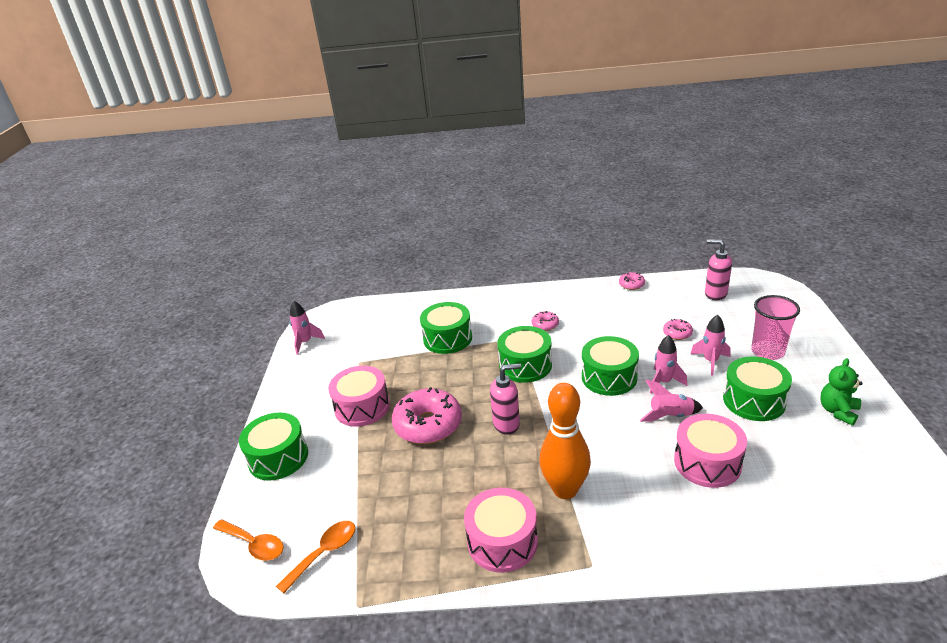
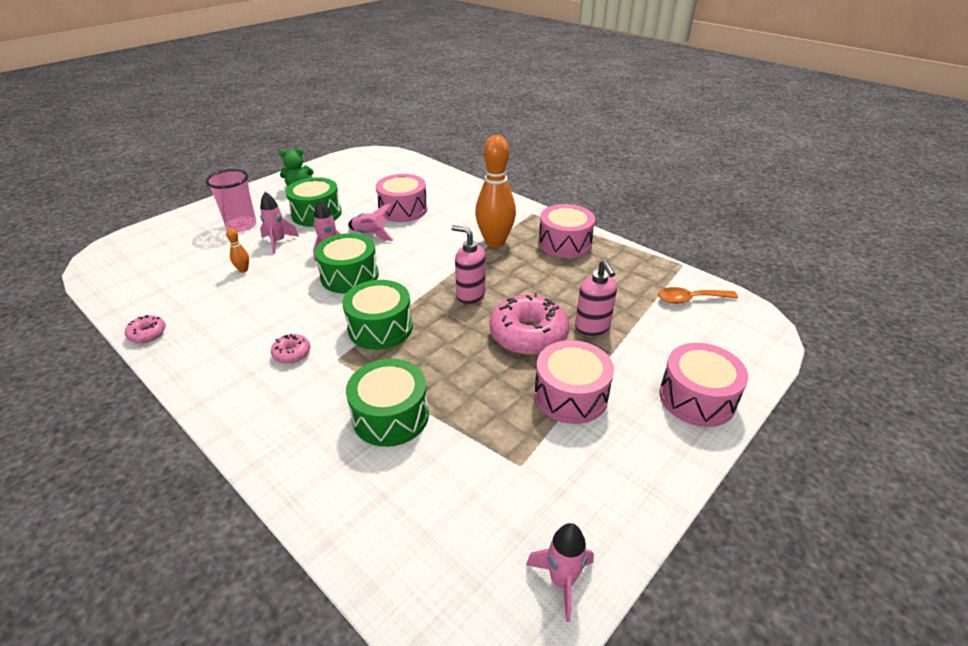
camera: 140 degrees left, 5 degrees up
(254, 544) = (748, 335): orange spoon -> none
(278, 457) = (697, 398): green drum -> pink drum
(677, 333) = (243, 270): pink donut -> orange bowling pin
(715, 294) = (143, 275): pink soap dispenser -> pink soap dispenser (592, 327)

